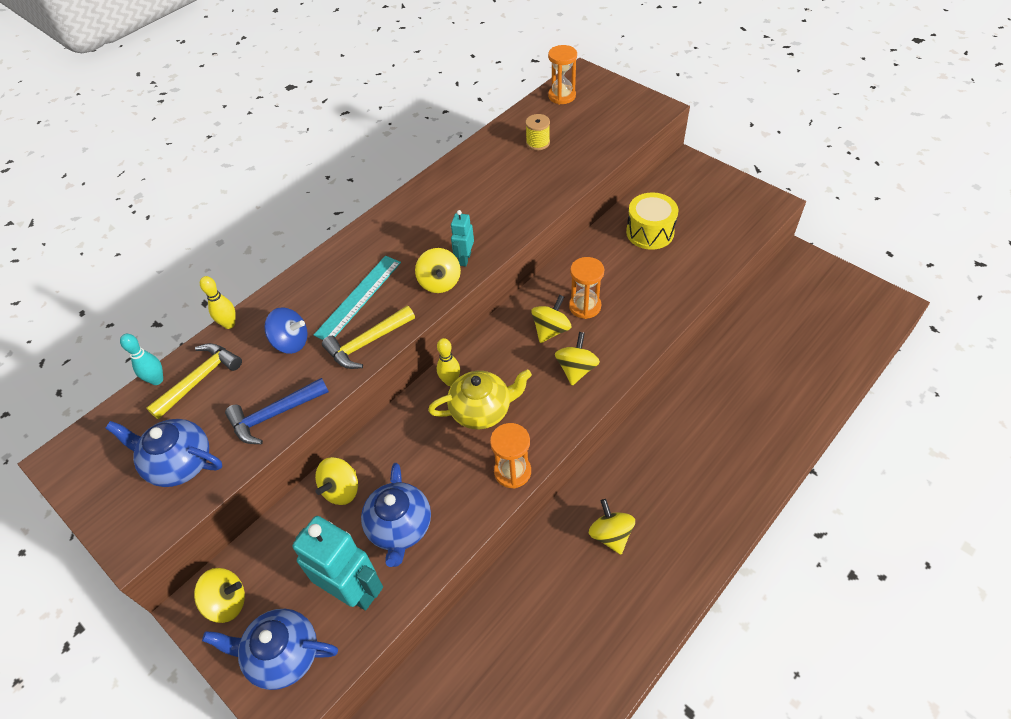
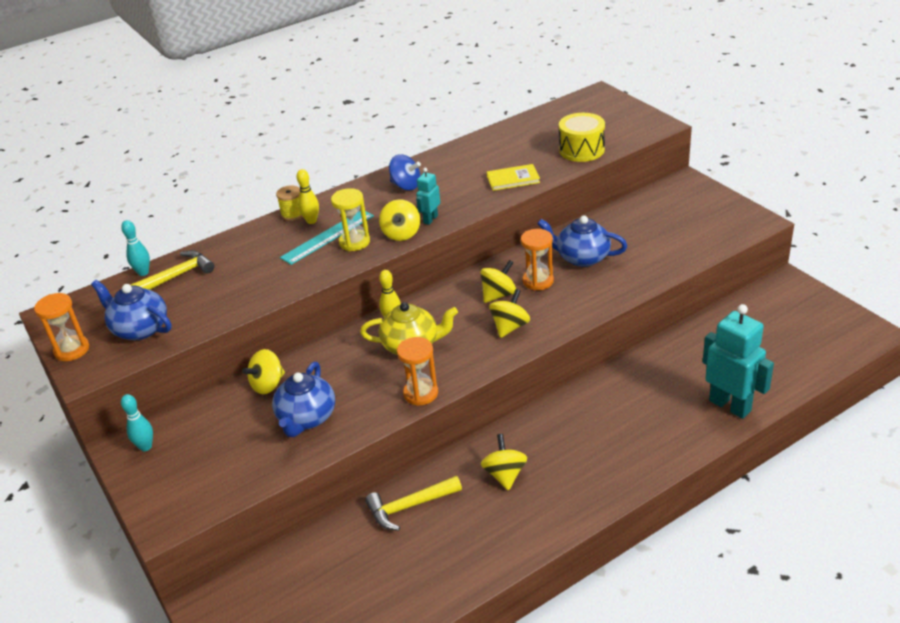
camera: 15 degrees right, 15 degrees down
(227, 602) = (146, 447): yellow spinning top -> turquoise bowling pin
(229, 324) = (214, 242): yellow bowling pin -> yellow bowling pin (311, 221)
(274, 415) = (226, 307): blue hammer -> none
(282, 655) = (176, 489): blue teapot -> blue teapot (582, 258)
(291, 342) = (259, 260): blue spinning top -> blue spinning top (406, 186)
(353, 590) = (250, 455): turquoise robot -> turquoise robot (730, 405)
(367, 343) = (322, 268): yellow hammer -> yellow hammer (409, 506)
(391, 301) = (354, 242): none -> yellow hourglass
(534, 194) = (513, 179): none -> yellow book
(538, 143) = (533, 141): yellow spool -> yellow spool (293, 214)
(562, 96) = (571, 108): orange hourglass -> orange hourglass (72, 350)
(650, 232) = (624, 231): yellow drum -> yellow drum (581, 150)

